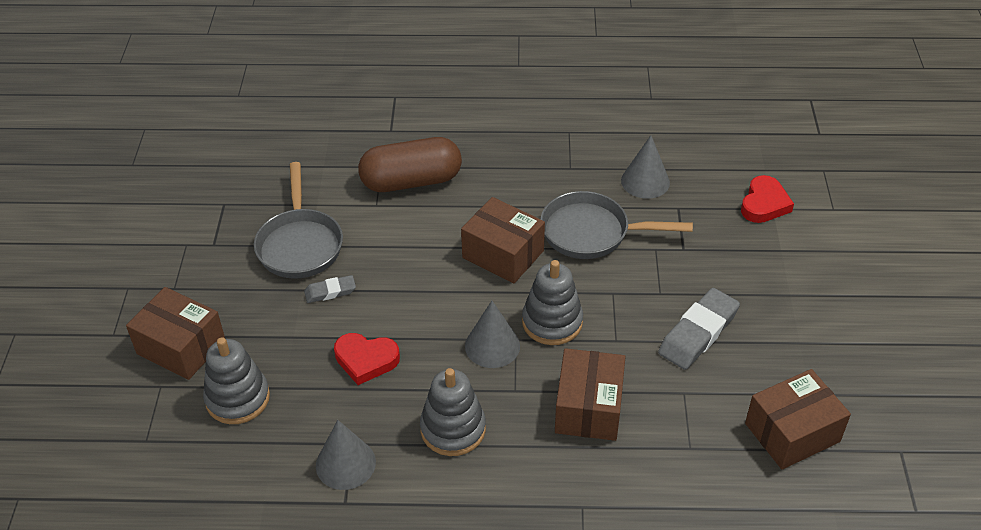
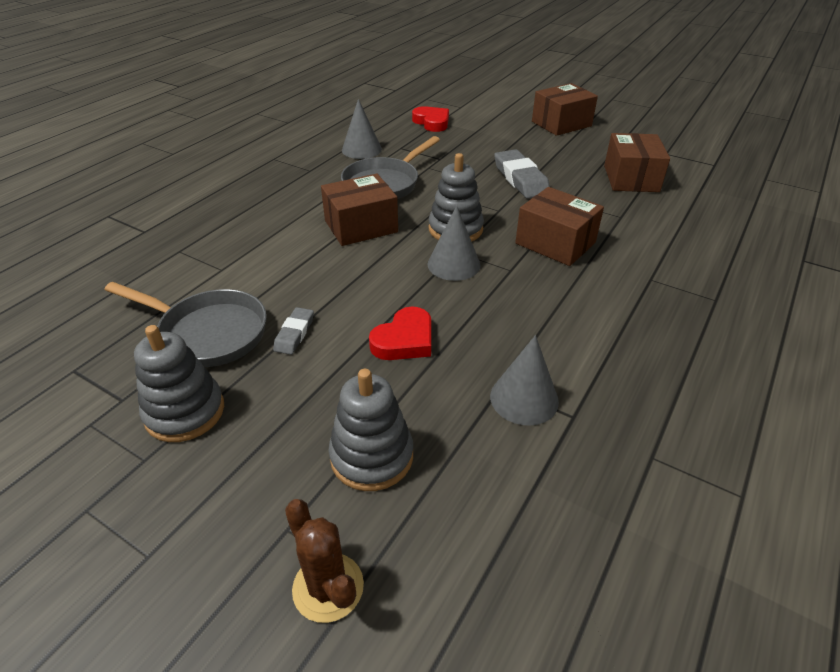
camera: 60 degrees left, 5 degrees down
(132, 426) = (328, 587): none -> brown cactus
(181, 347) = (245, 484): brown box -> brown box (561, 124)
(411, 181) = (221, 241): brown capsule -> none
(453, 429) = (528, 316): grey stacking toy -> grey stacking toy (185, 412)

